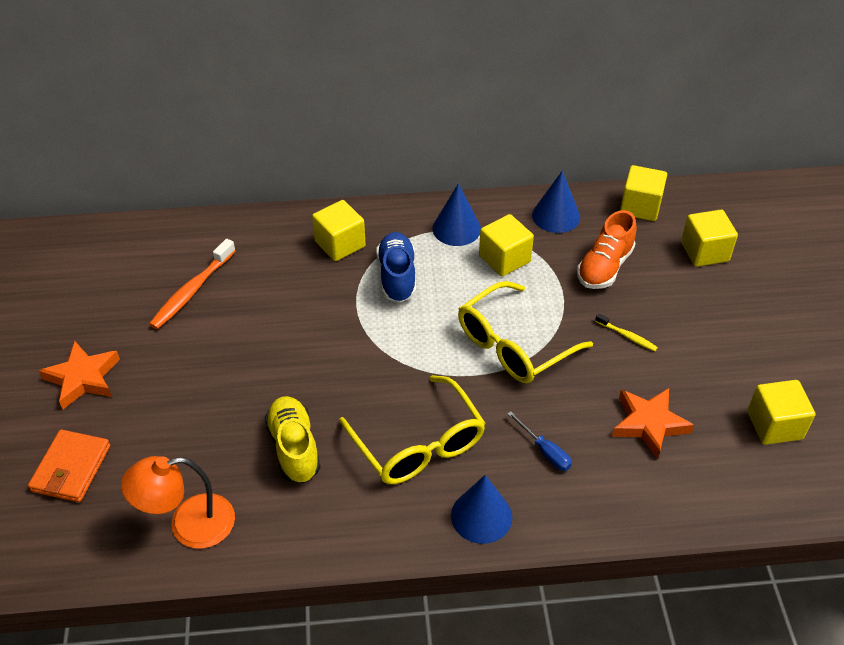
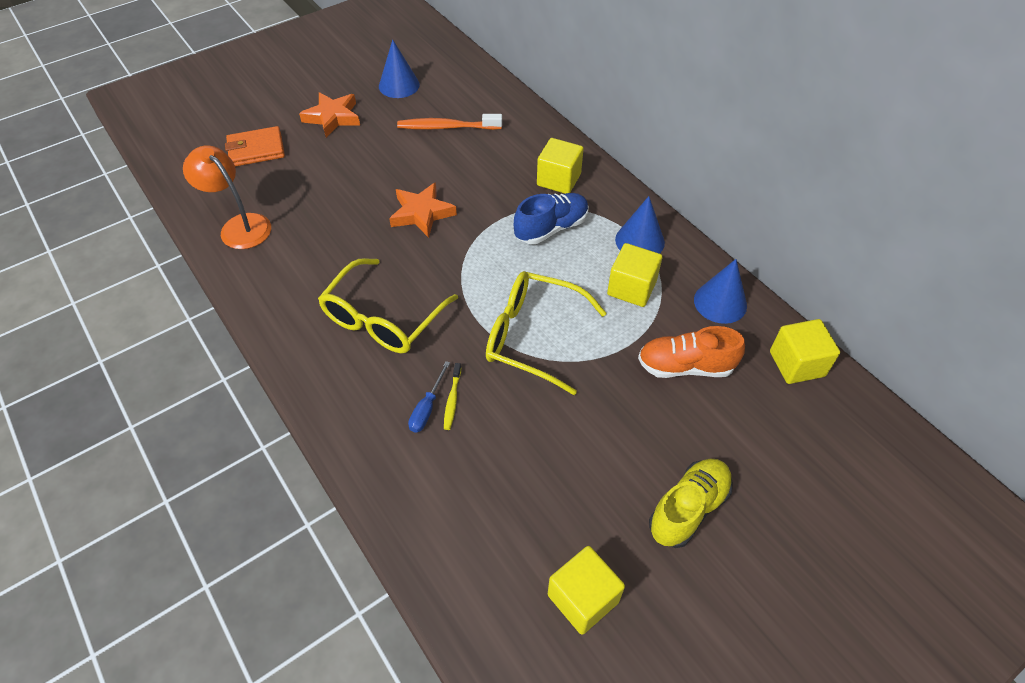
camera: 60 degrees right, 5 degrees up
(294, 448) = (336, 248): yellow shoe -> yellow shoe (688, 508)
(481, 516) = (333, 391): blue cone -> blue cone (399, 85)
(627, 336) = (608, 419): yellow toothbrush -> yellow toothbrush (452, 400)
(649, 424) = (509, 479): orange star -> orange star (421, 213)
(704, 251) = (783, 444): yellow cube -> none

